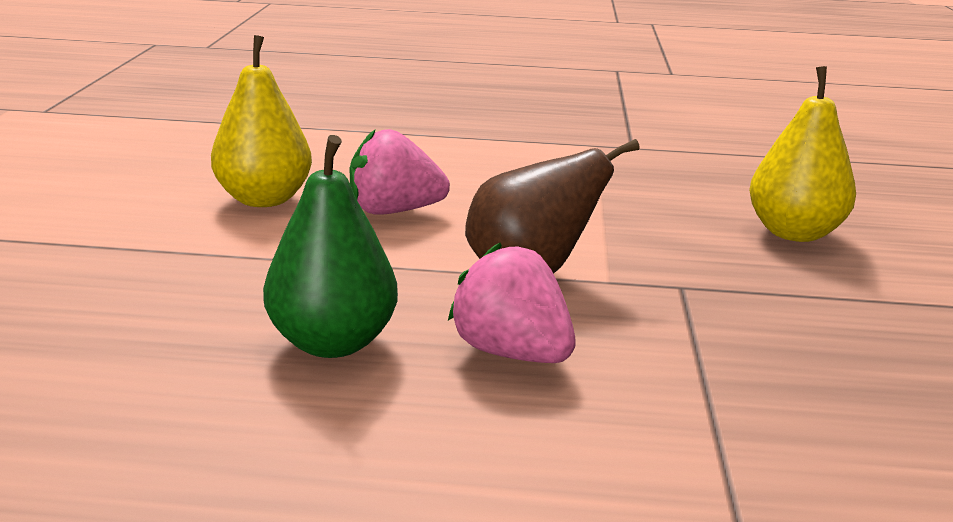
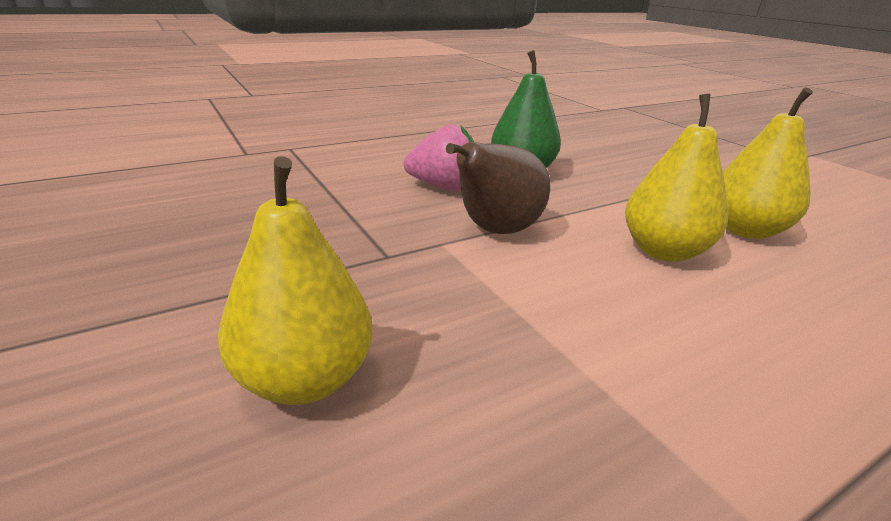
camera: 145 degrees right, 5 degrees up
(394, 211) = (663, 251): pink strawberry -> yellow pear

